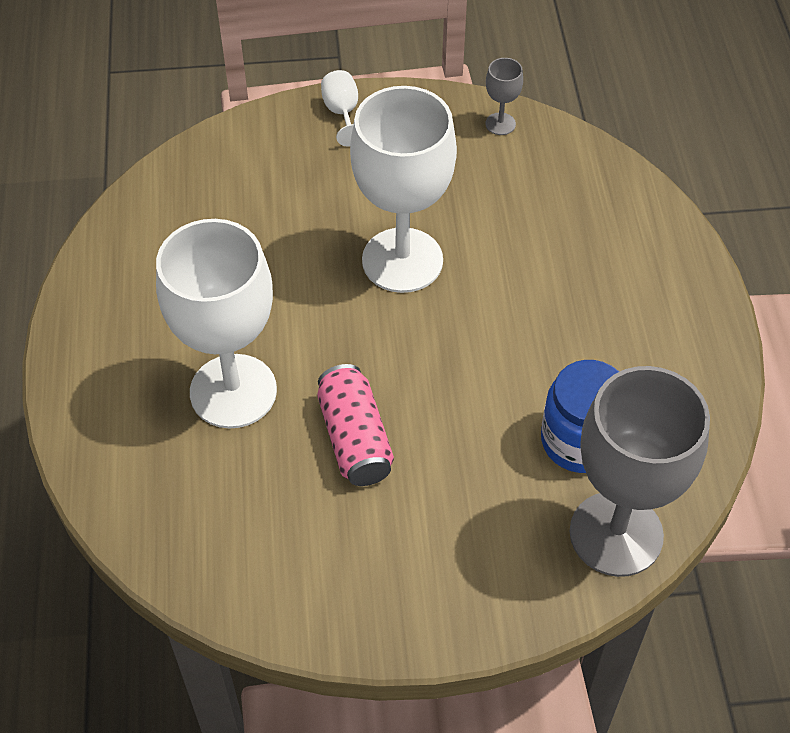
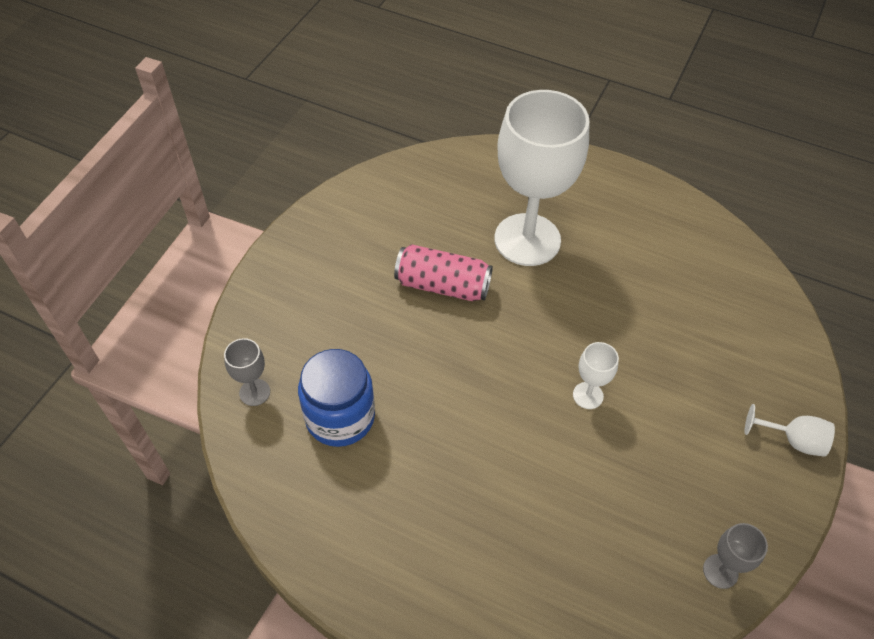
camera: 120 degrees right, 0 degrees up
(402, 260) = (588, 395): white goblet -> white goblet, size x0.40
(616, 534) = (254, 392): grey goblet -> grey goblet, size x0.40

